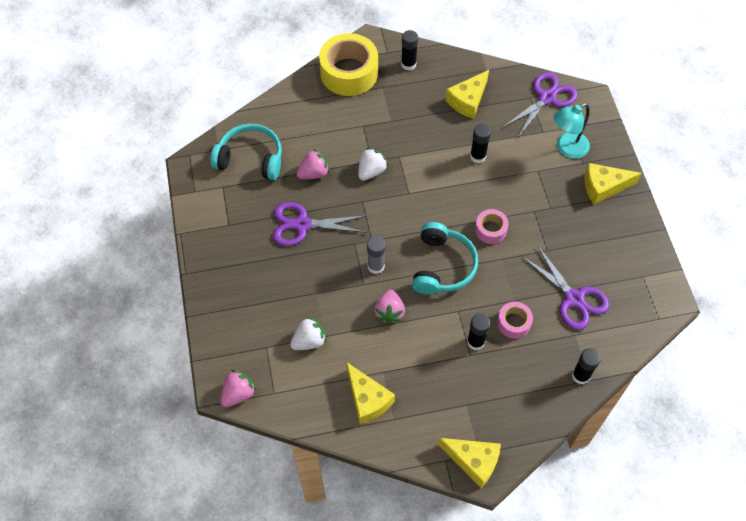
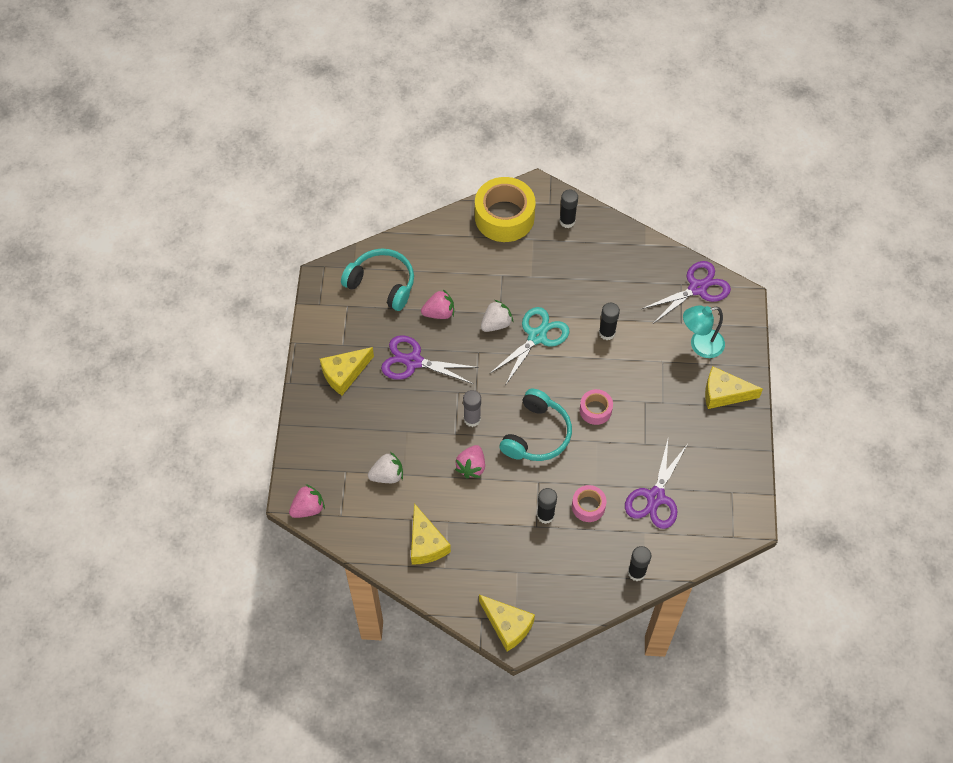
camera: 15 degrees right, 0 degrees up
(413, 174) = (537, 336): none -> turquoise scissors
(468, 100) = (615, 273): yellow cheese -> yellow cheese (344, 374)
(574, 298) = (655, 497): purple scissors -> purple scissors turned 45 degrees clockwise

